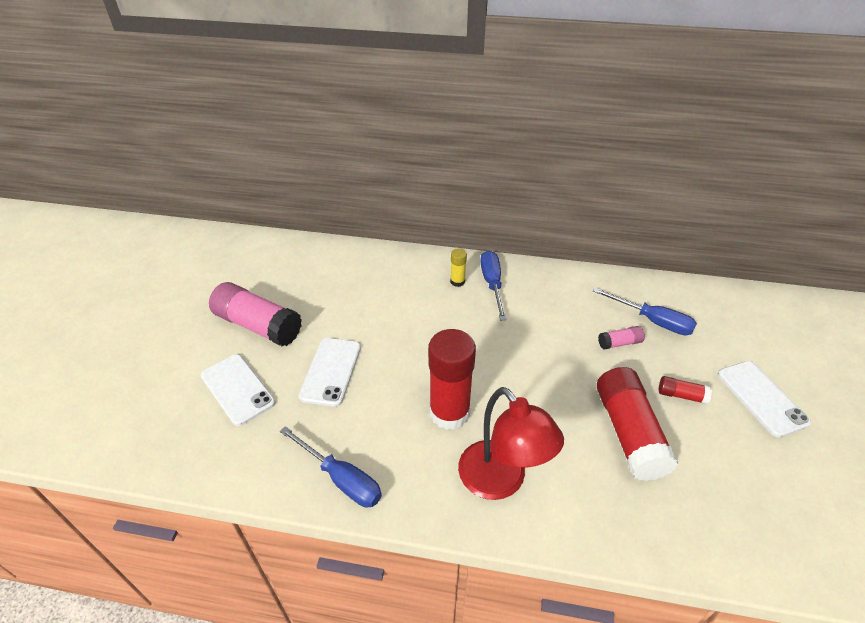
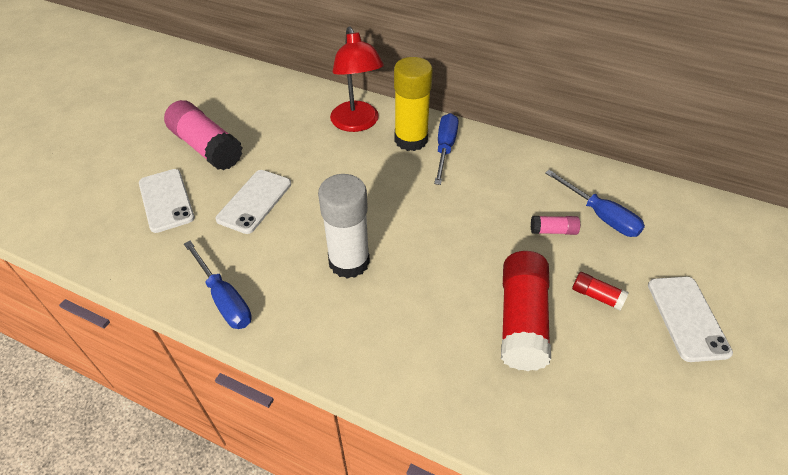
camera: 15 degrees right, 5 degrees up
(449, 412) = (349, 262): red glue stick -> white glue stick
(457, 281) = (411, 140): yellow glue stick -> yellow glue stick, size x2.19
(500, 481) = (370, 336): red lamp -> red lamp (357, 123)

